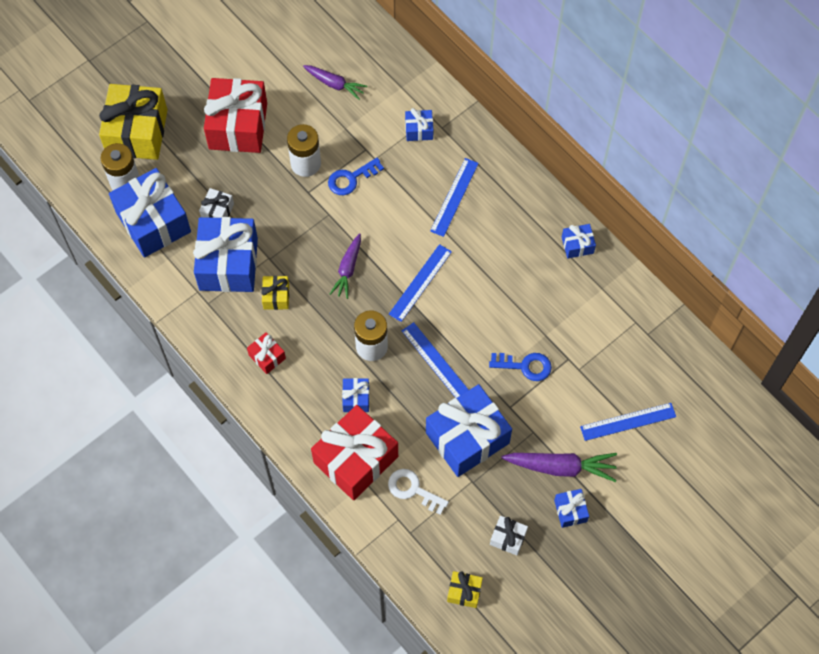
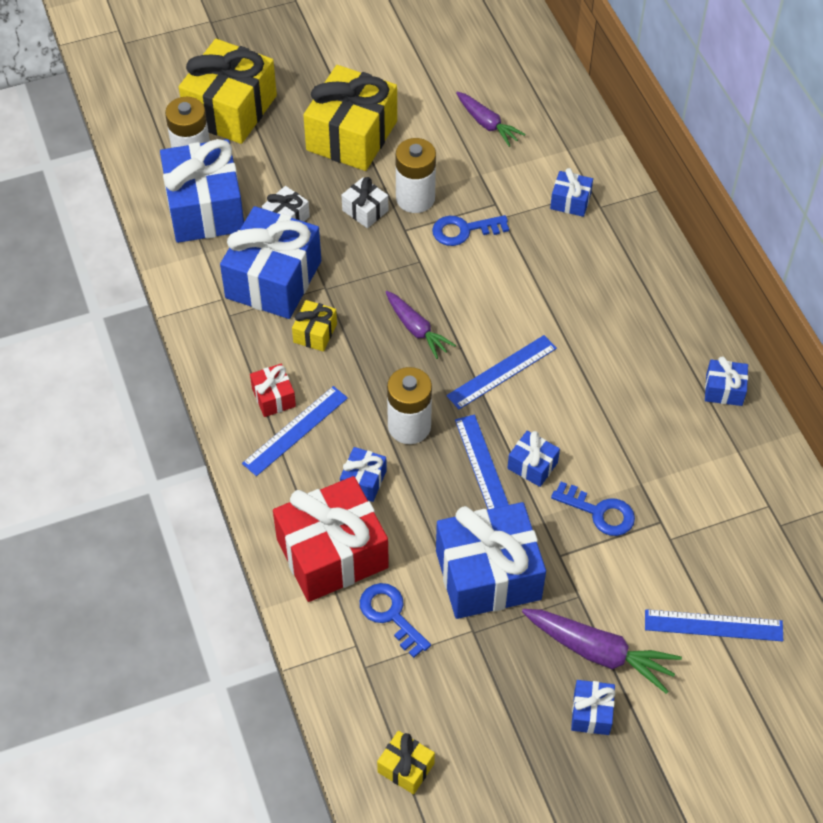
camera: 20 degrees right, 10 degrees down
(238, 126) = (352, 136): red gift -> yellow gift
(348, 269) = (417, 329): purple carrot -> purple carrot turned 75 degrees counterclockwise
(413, 490) = (390, 615): white key -> blue key
(454, 197) = (585, 287): blue ruler -> blue ruler (295, 430)
(467, 347) = (532, 465): none -> blue gift
(508, 538) = (492, 719): white gift -> white gift (365, 210)

